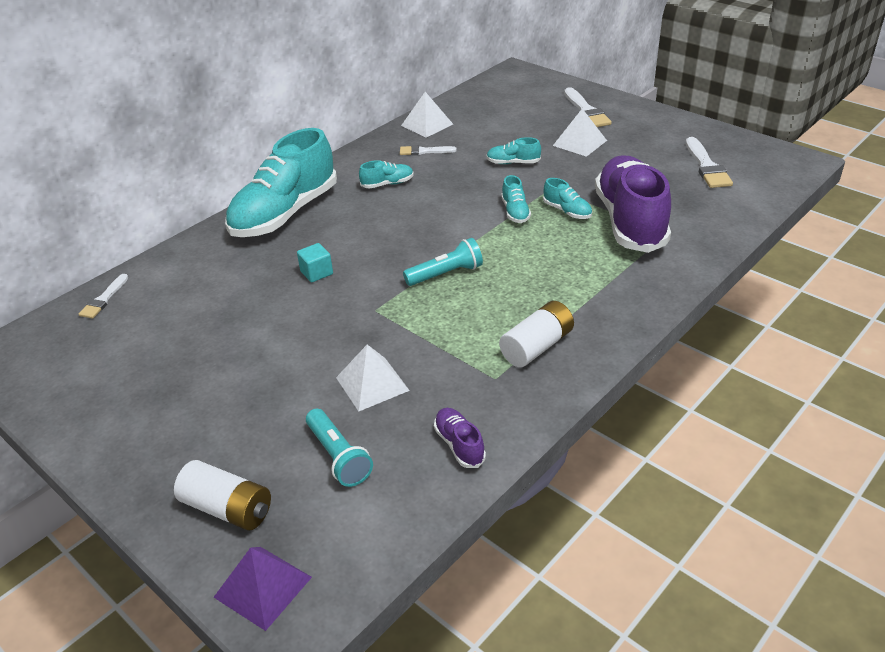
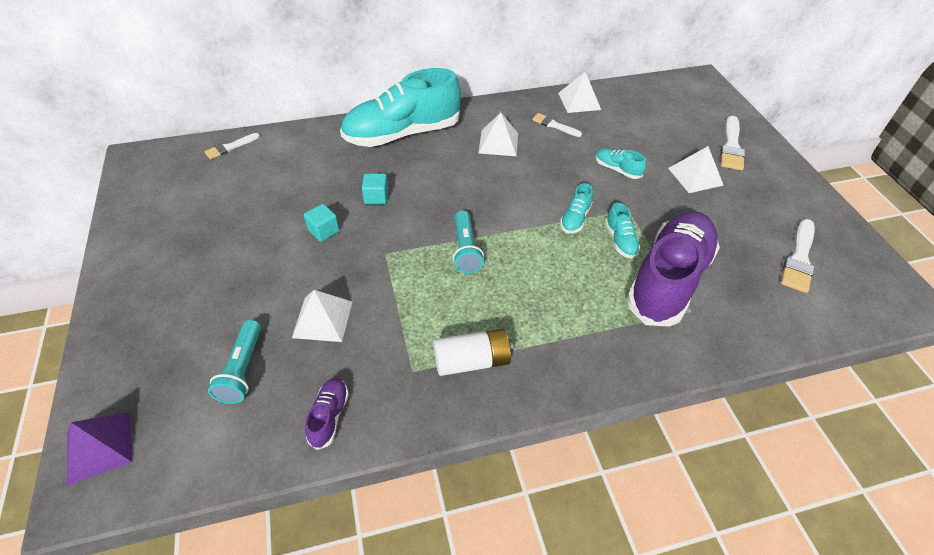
camera: 30 degrees right, 10 degrees up
(228, 508) = (141, 365): white battery -> none
(294, 320) = (323, 231): none -> turquoise cube
(387, 184) = (498, 143): turquoise shoe -> white pyramid
(446, 274) = (465, 249): turquoise flashlight -> turquoise flashlight turned 75 degrees clockwise

